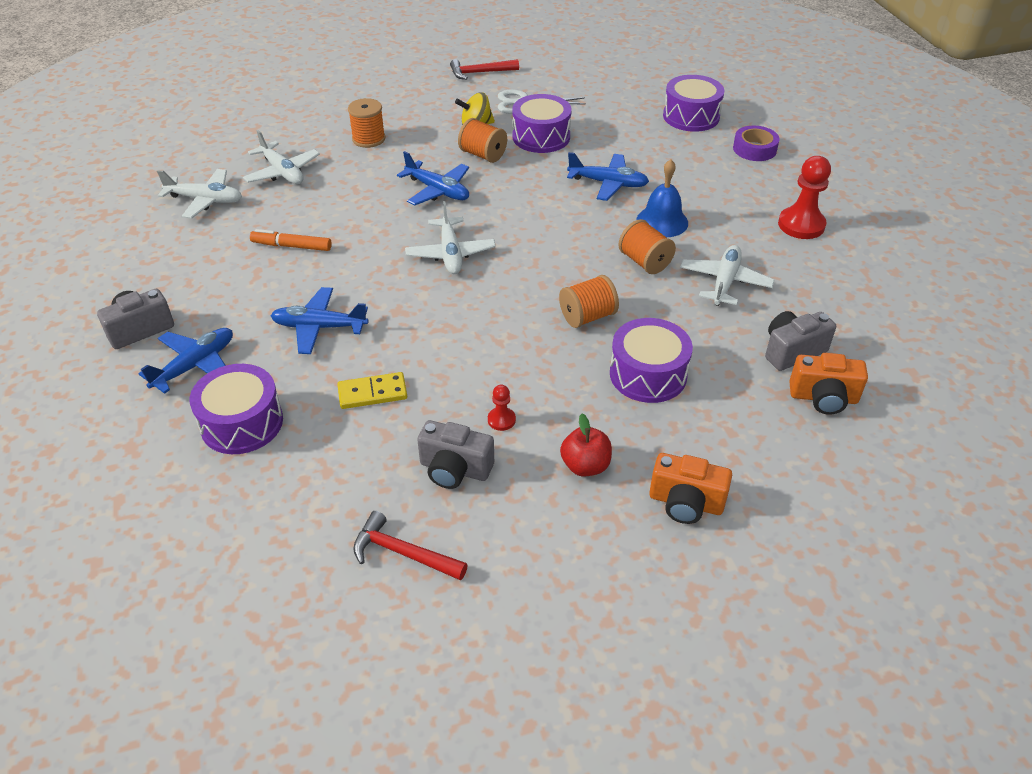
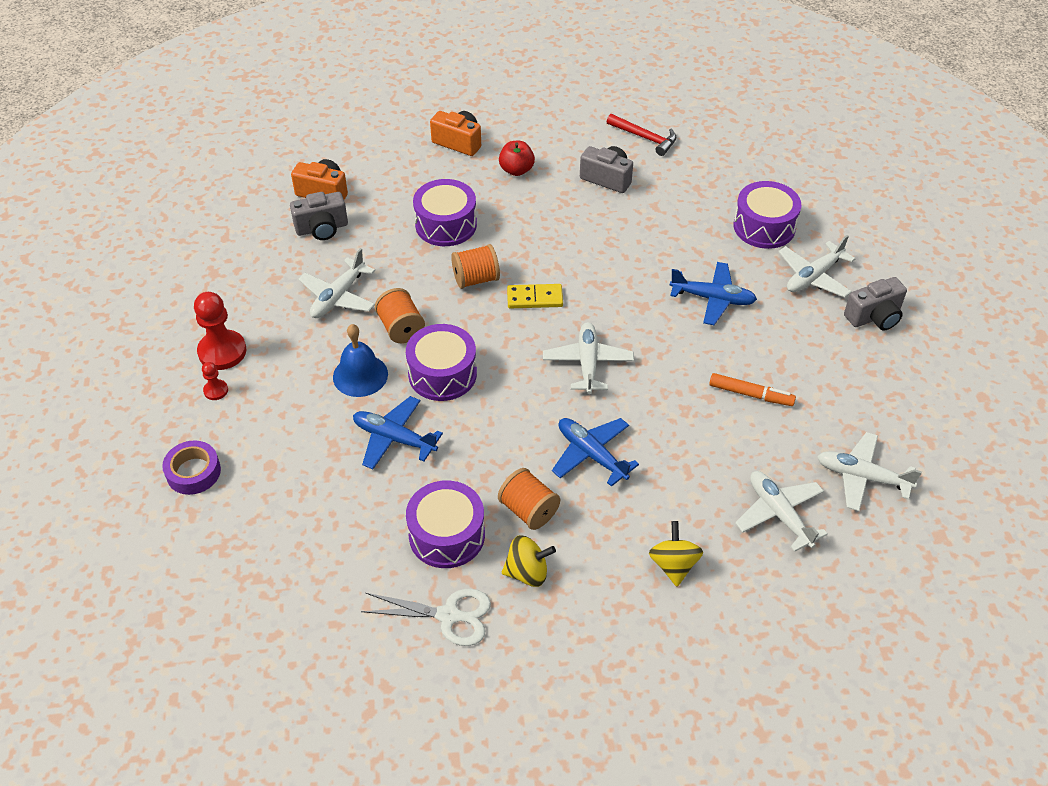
camera: 170 degrees left, 5 degrees up
(195, 365) = (813, 277): blue plane -> white plane
(368, 139) = (673, 565): orange spool -> yellow spinning top
(372, 393) = (665, 237): yellow domino -> yellow domino (534, 298)
(480, 73) = (497, 711): red hammer -> none
(501, 420) = (568, 206): red pawn -> red pawn (216, 390)
(691, 116) = (234, 549): purple drum -> purple drum (442, 374)

